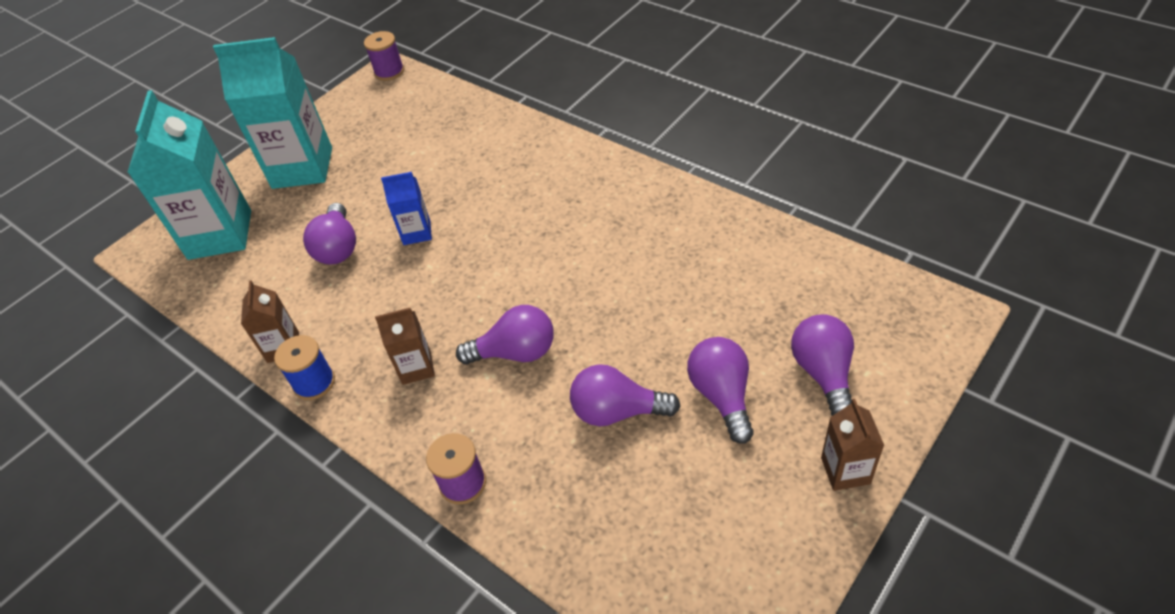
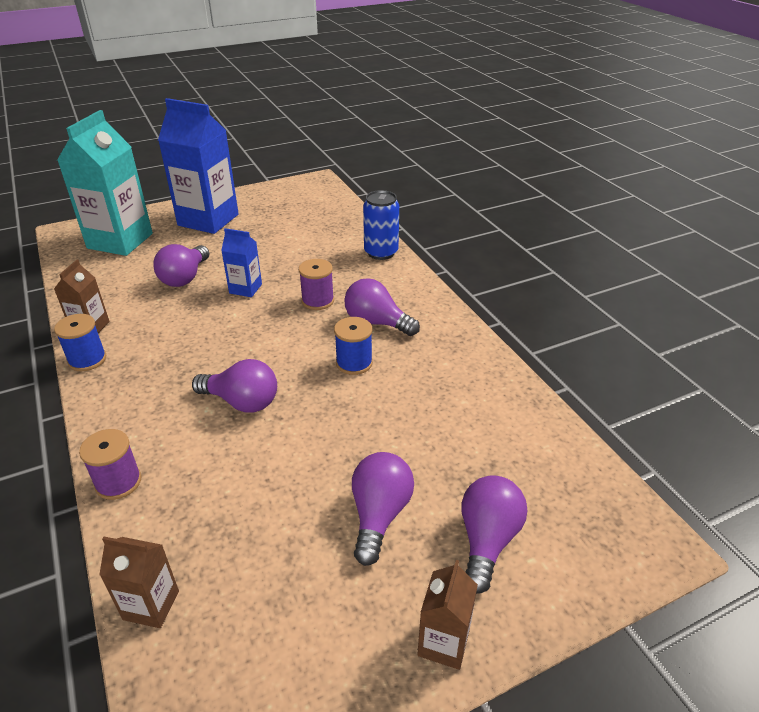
camera: 20 degrees right, 10 degrees down
(302, 168) = (208, 220): turquoise carton -> blue carton
(389, 72) = (317, 182): purple spool -> purple spool (318, 301)
(416, 368) = (163, 380): brown carton -> brown carton (151, 605)
(527, 133) = (381, 252): none -> blue can
(592, 265) = (354, 363): none -> blue spool
(617, 411) = (281, 485): purple light bulb -> purple light bulb (377, 322)

